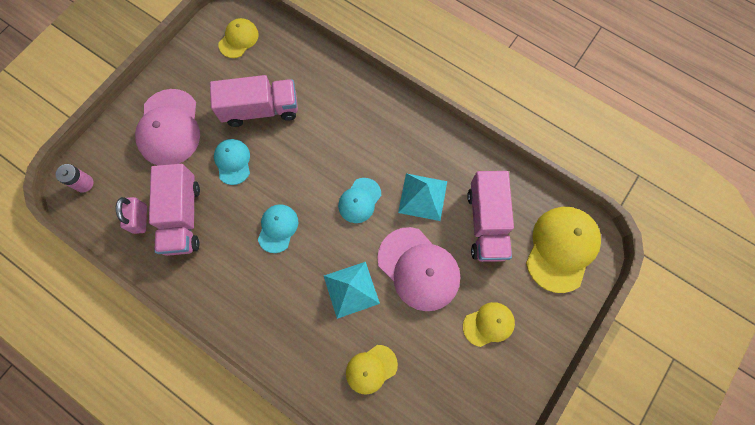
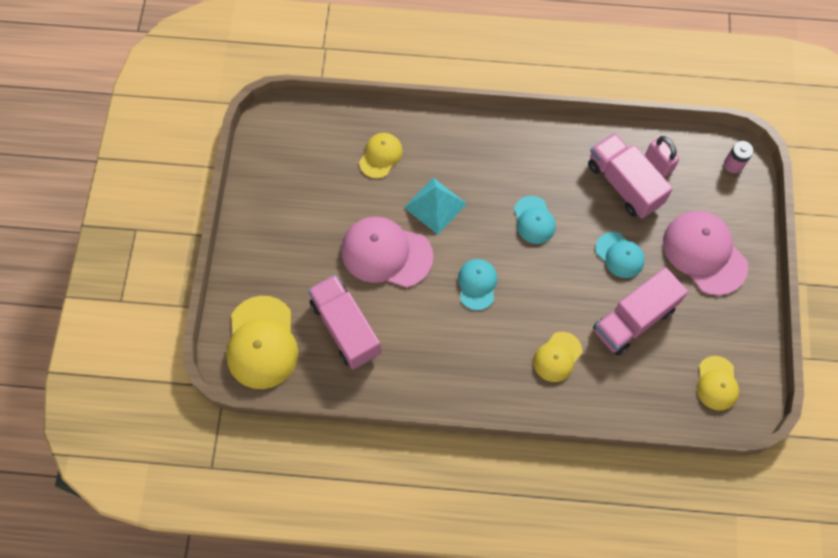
camera: 150 degrees right, 5 degrees down
(423, 197) = (420, 320): turquoise pyramid -> none
(488, 324) = (299, 240): yellow cap -> yellow cap (557, 357)

